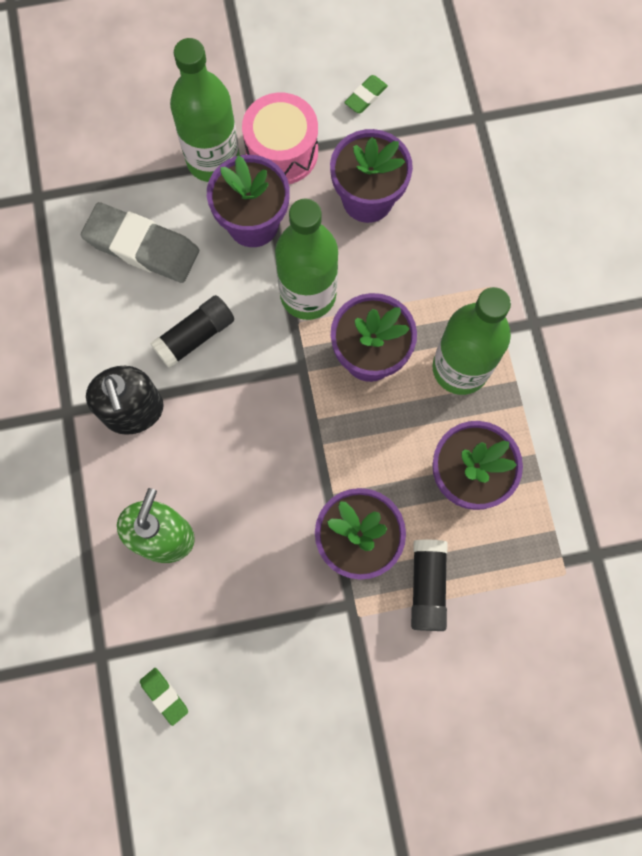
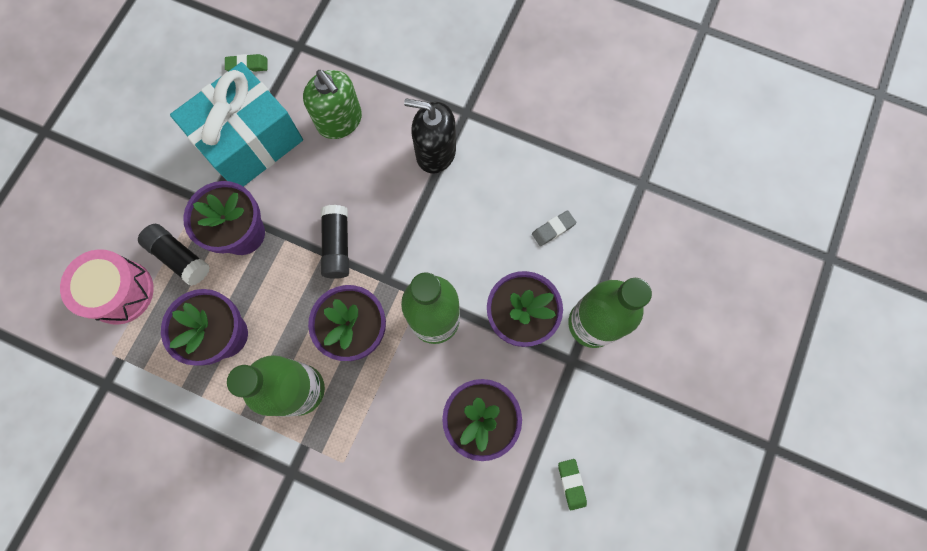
camera: 125 degrees right, 0 degrees up
(142, 247) = (553, 229): grey eraser -> grey eraser, size x0.46
(195, 336) = (459, 222): black glue stick -> black glue stick (337, 246)
(253, 616) = (250, 141): none -> turquoise gift
(282, 152) = (565, 380): pink drum -> pink drum (120, 292)

